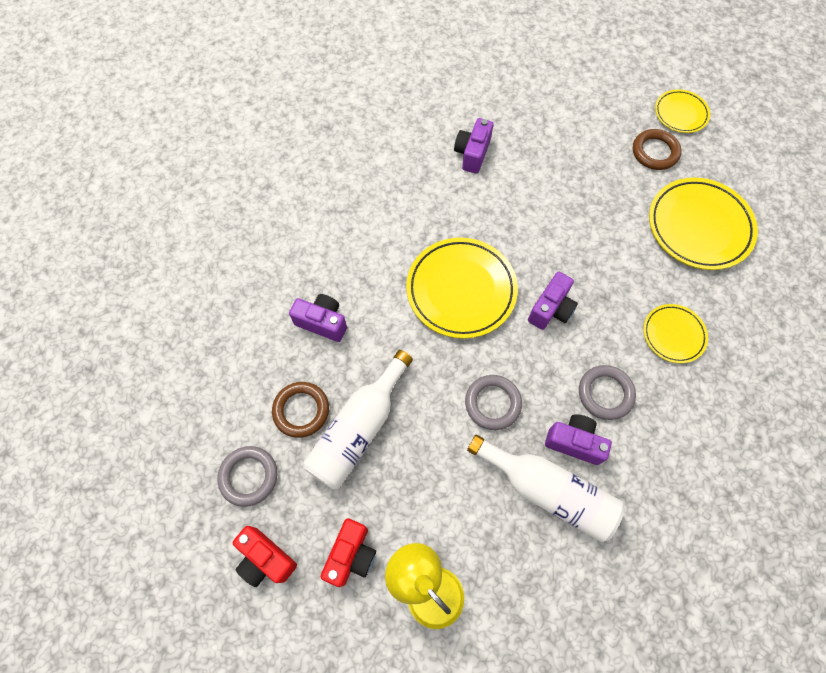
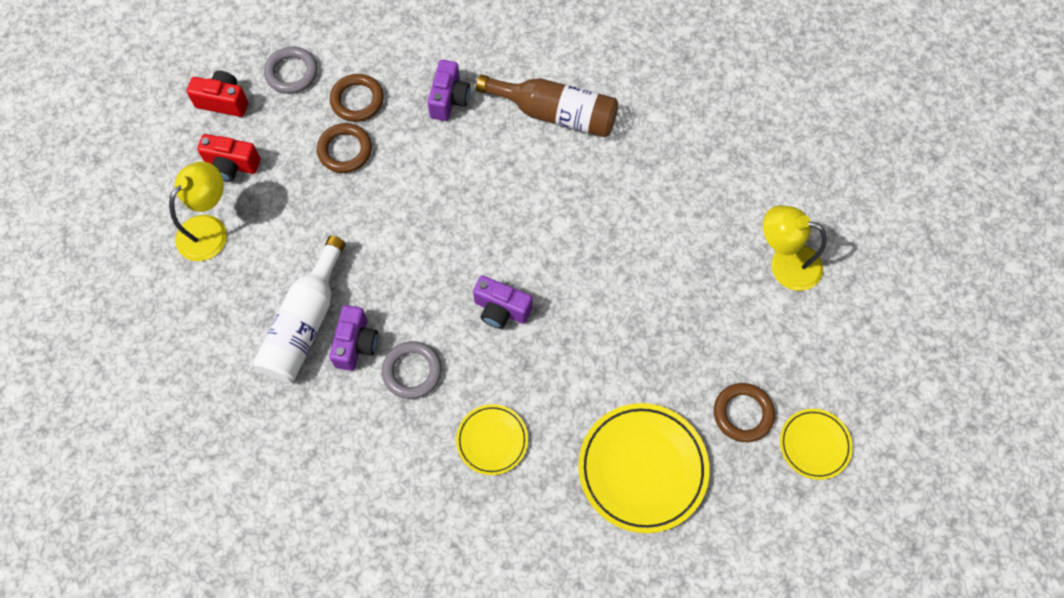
camera: 80 degrees right, 0 degrees up
(265, 559) = (223, 101): red camera -> red camera turned 75 degrees clockwise
(358, 429) = (345, 150): white bottle -> brown ring
(360, 234) = (556, 114): none -> brown bottle
(461, 290) = (508, 219): yellow plate -> none
(472, 154) = (687, 207): purple camera -> none
(492, 403) = (387, 264): grey ring -> none
(532, 100) = (785, 263): none -> yellow lamp

